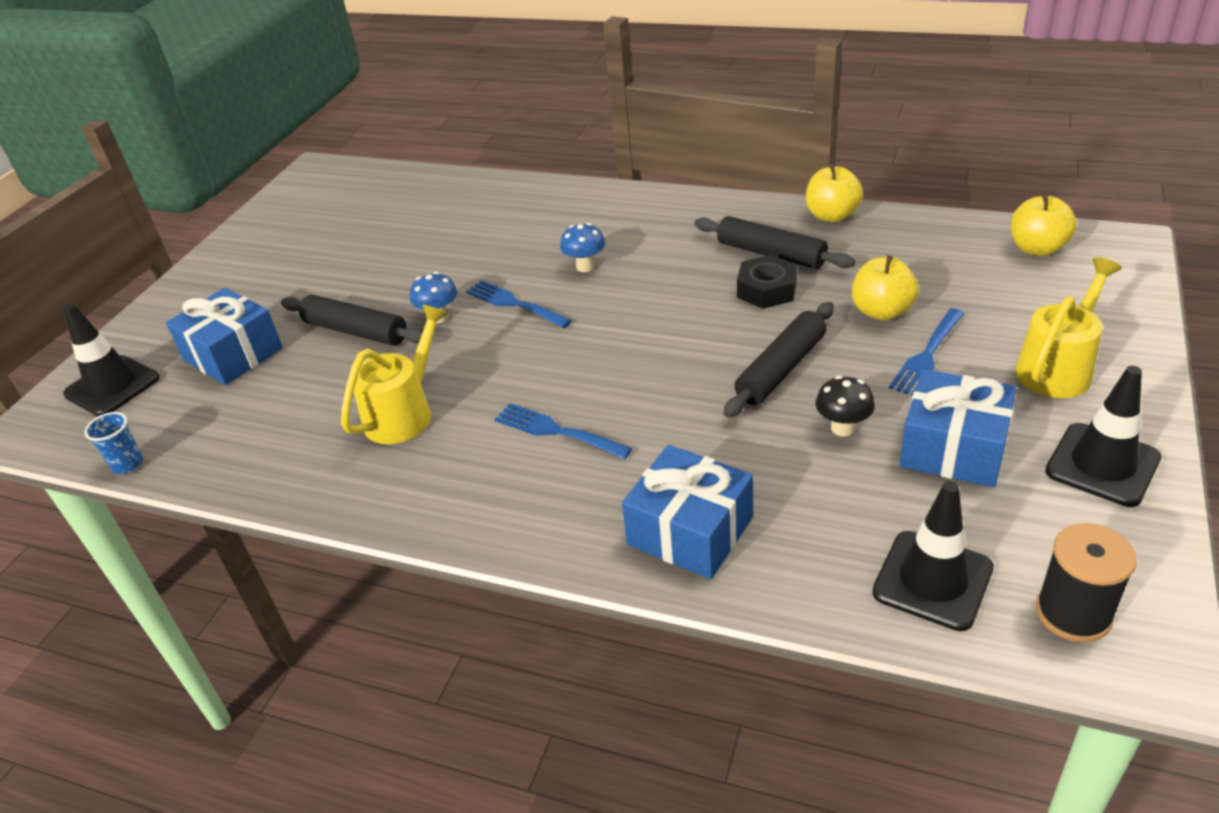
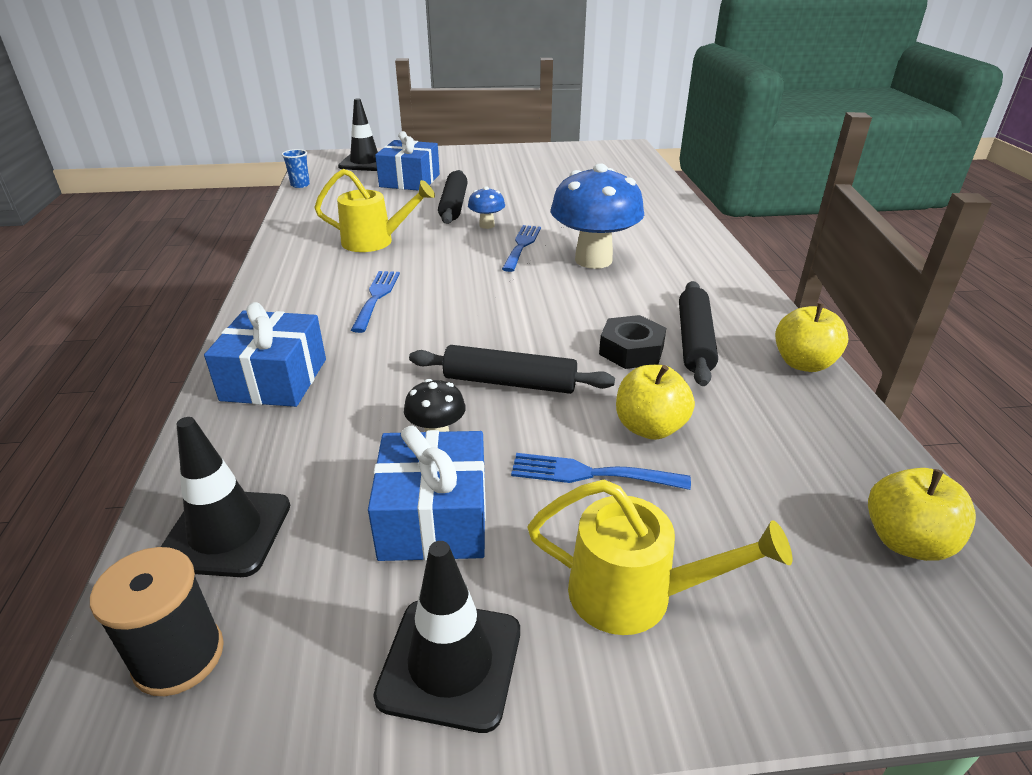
camera: 60 degrees right, 5 degrees down
(585, 266) = (593, 260): blue mushroom -> blue mushroom, size x2.20

